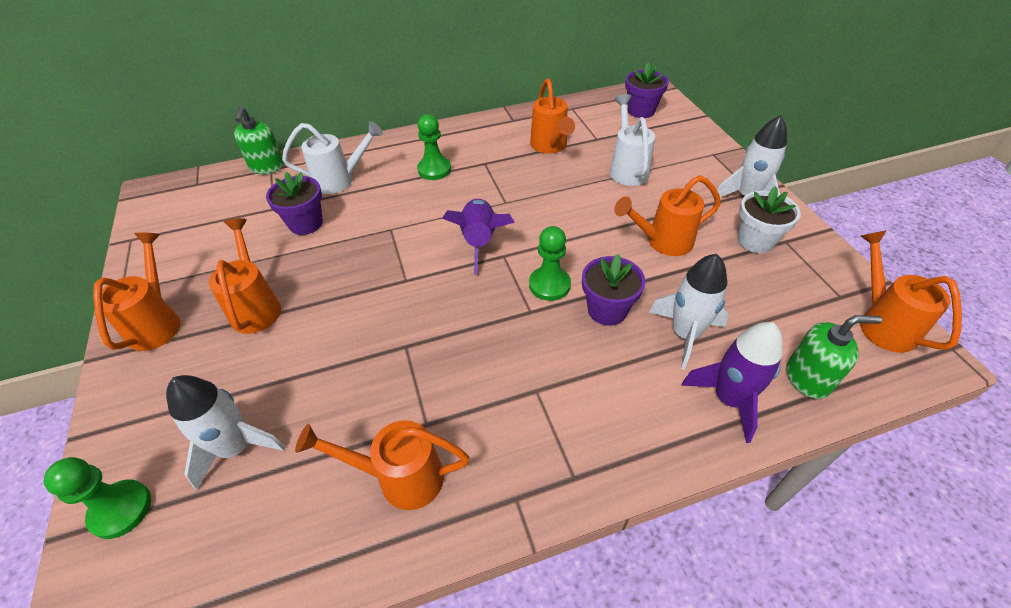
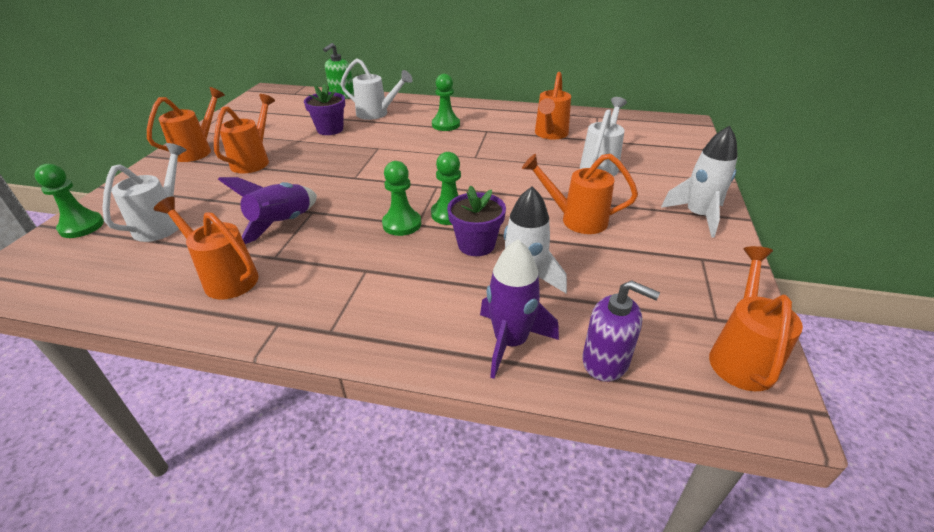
camera: 30 degrees right, 10 degrees down
(236, 447) = (163, 223): white rocket -> white watering can
(480, 241) = (429, 173): purple rocket -> purple rocket (282, 224)
(516, 318) = (402, 224): none -> green pawn
(641, 111) = (659, 132): purple flower pot -> none
(755, 241) = (669, 248): white flower pot -> none
(808, 378) = (605, 361): green soap dispenser -> purple soap dispenser

